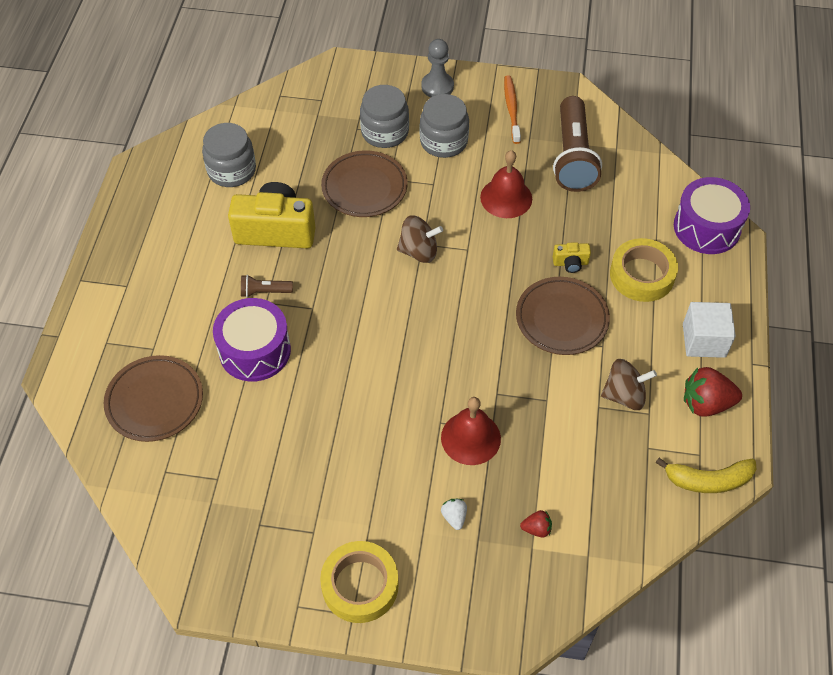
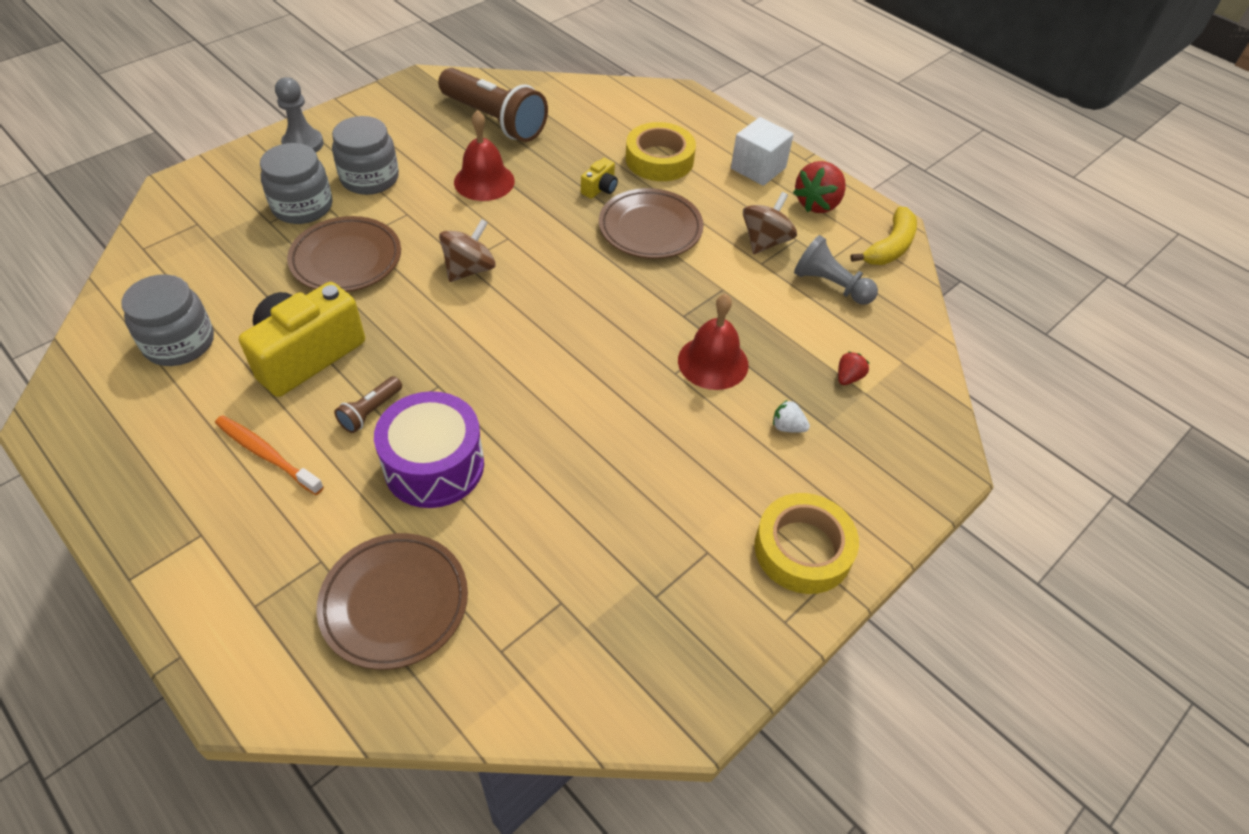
camera: 55 degrees left, 5 degrees down
(511, 109) = (395, 120): orange toothbrush -> orange toothbrush (267, 455)
(621, 464) = (830, 285): none -> grey pawn
(706, 227) = (655, 101): purple drum -> none

